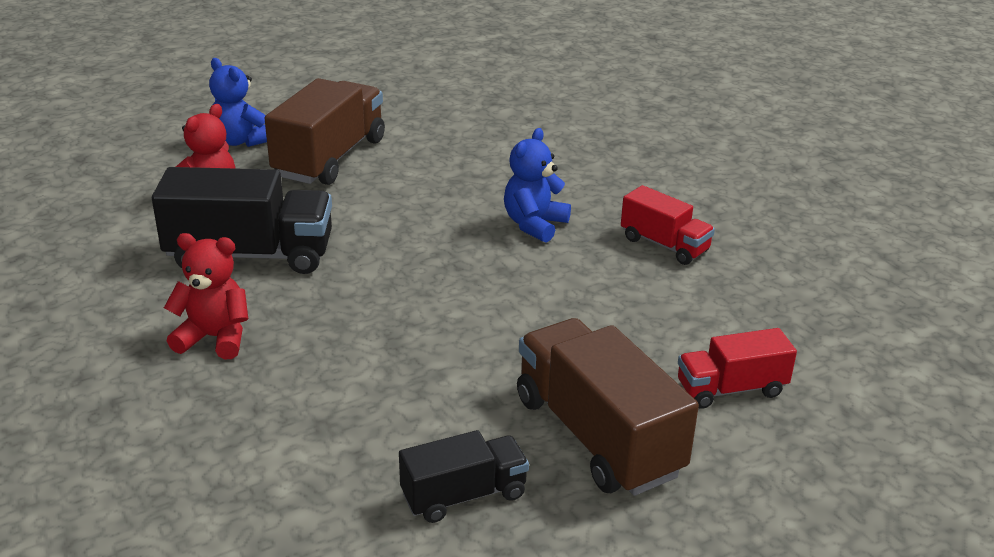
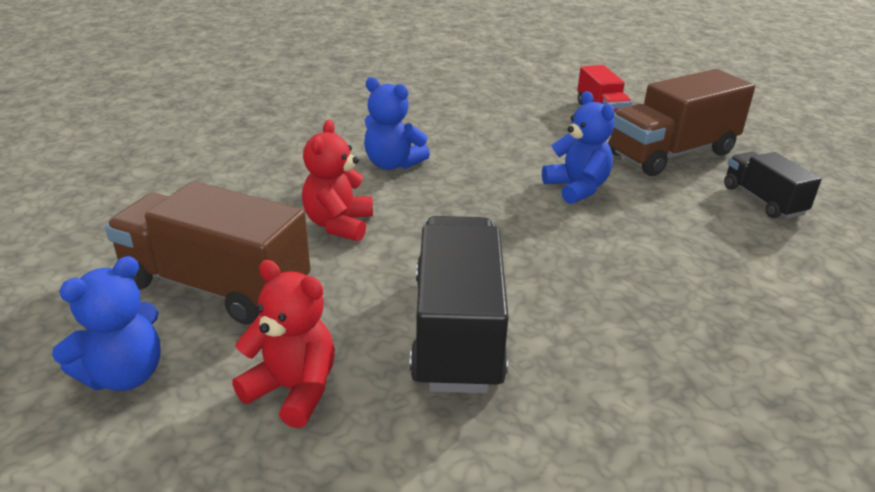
camera: 90 degrees left, 0 degrees up
(215, 338) = (629, 340): red teddy bear -> red teddy bear (339, 224)
(489, 340) = (577, 188): none -> blue teddy bear
(664, 245) = (426, 116): red truck -> none

